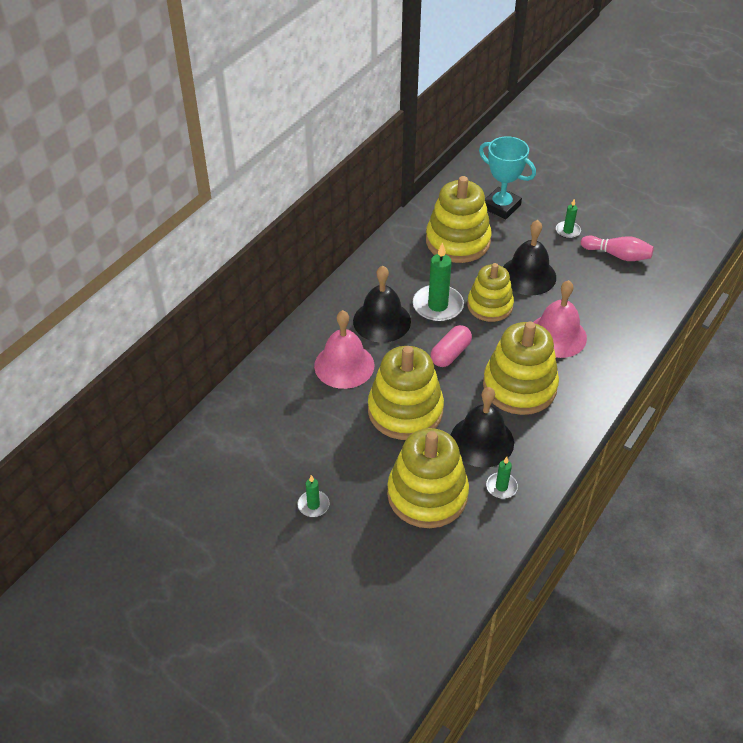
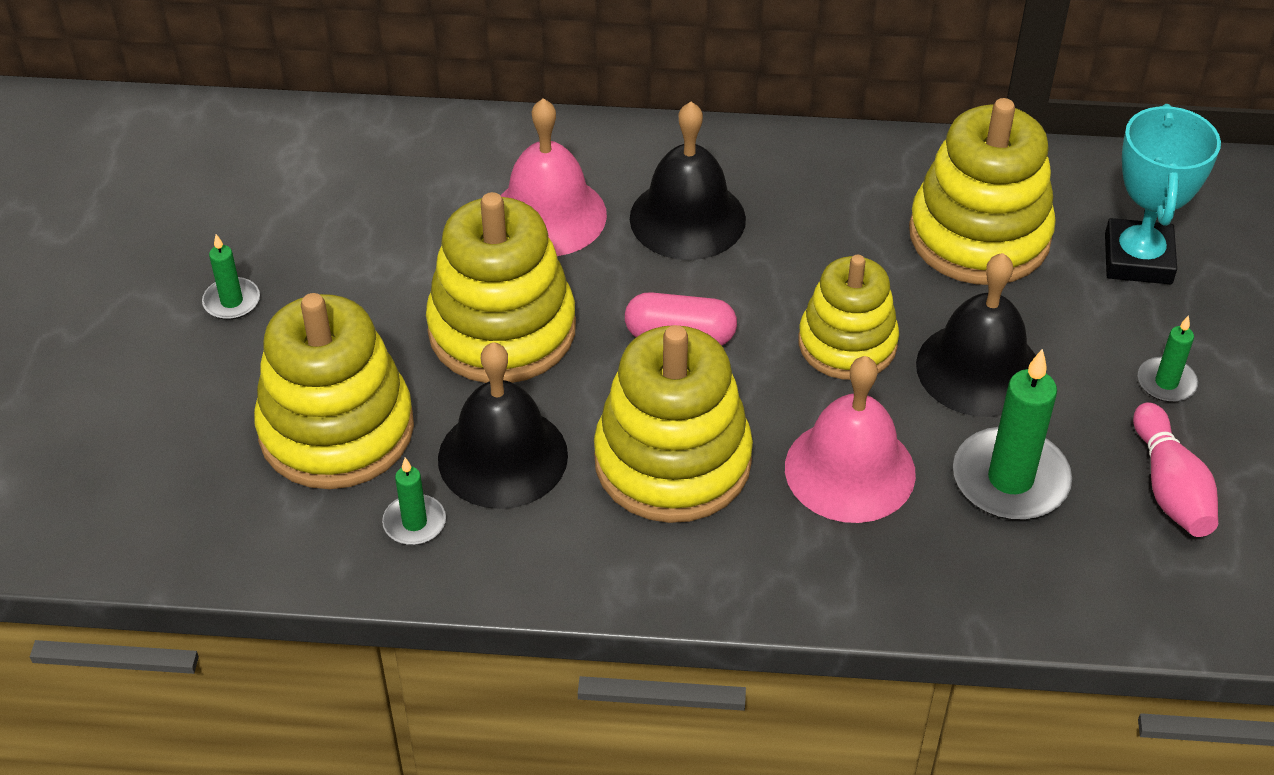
camera: 60 degrees right, 0 degrees up
(437, 306) = (785, 274): green candle -> green candle (1010, 479)

